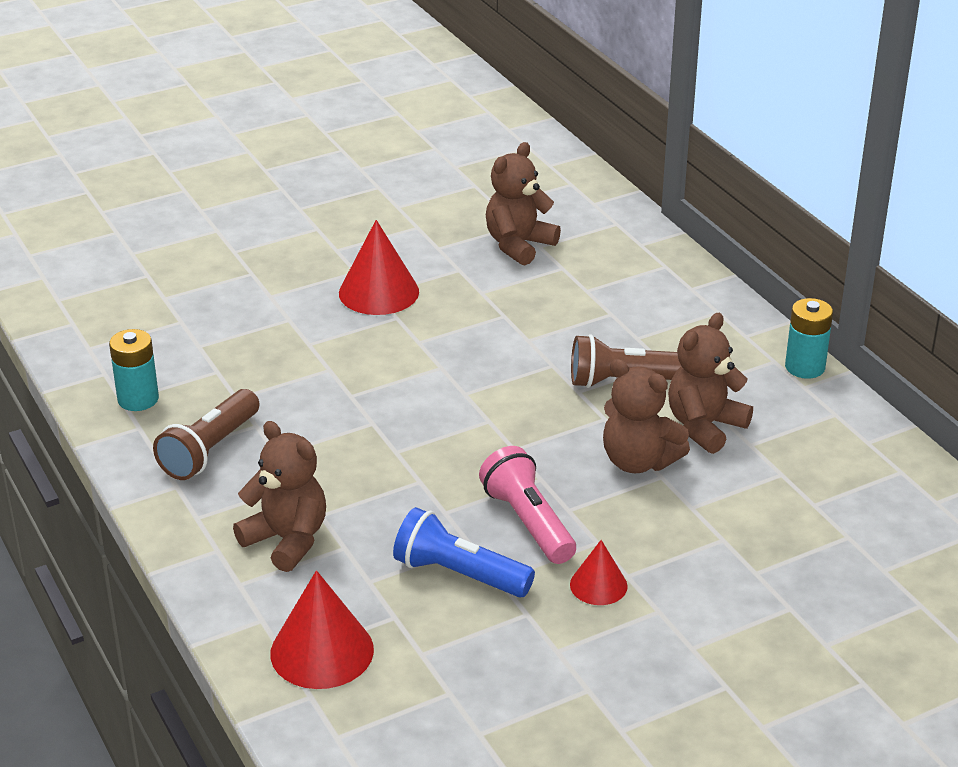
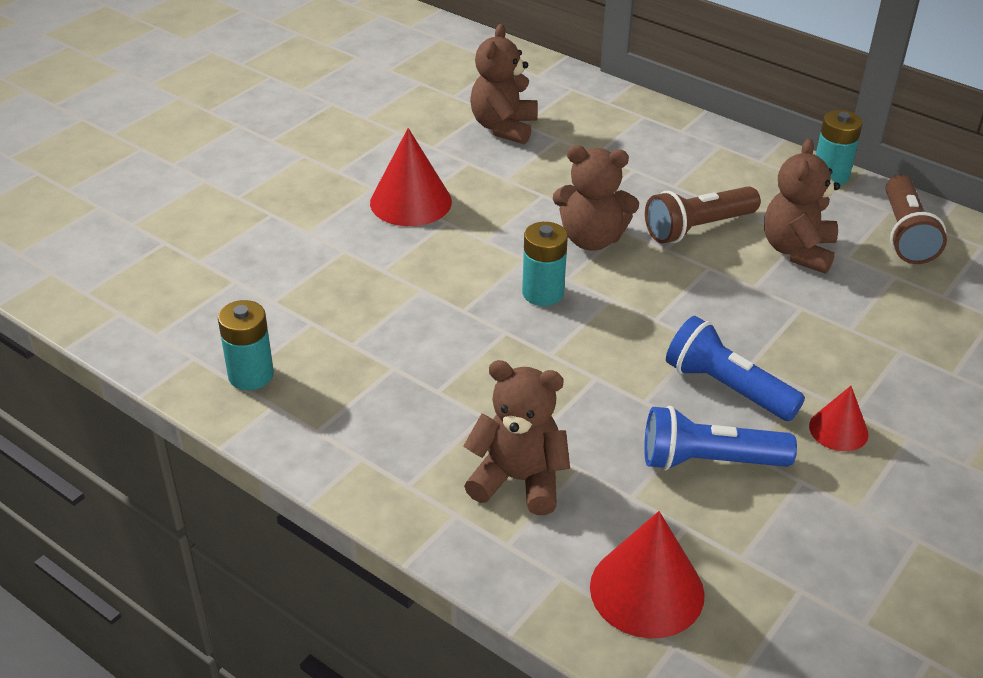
camera: 25 degrees left, 5 degrees up
(210, 450) = (367, 407): brown flashlight -> brown flashlight (905, 234)
(431, 400) = (543, 293): none -> turquoise battery
(528, 522) = (727, 388): pink flashlight -> blue flashlight
(638, 461) = (771, 299): brown teddy bear -> brown teddy bear (591, 239)

